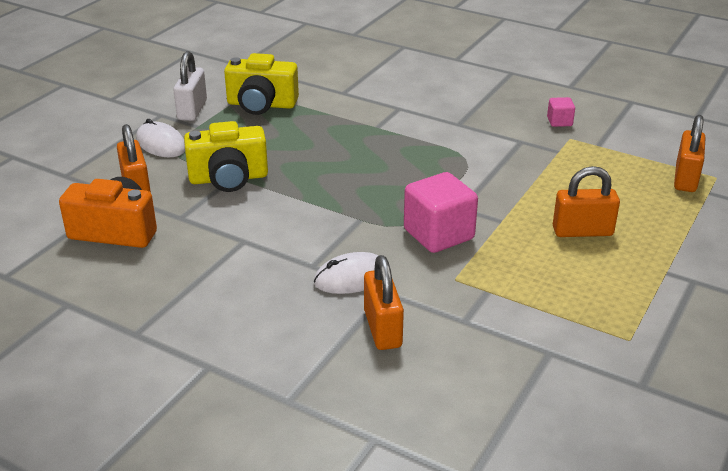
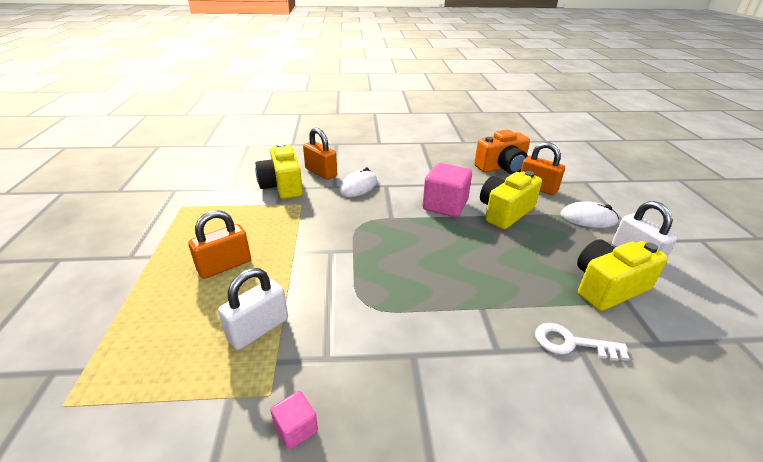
camera: 145 degrees right, 0 degrees up
(345, 95) = (571, 343): none -> white key
(438, 234) = (331, 225): pink cube -> pink cube (445, 206)
(462, 322) = (282, 186): none -> yellow camera
(565, 172) = (258, 329): none -> white padlock
(685, 178) = (109, 382): orange padlock -> none

